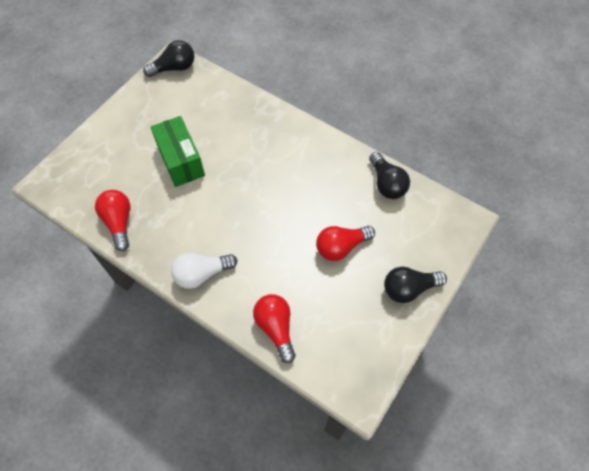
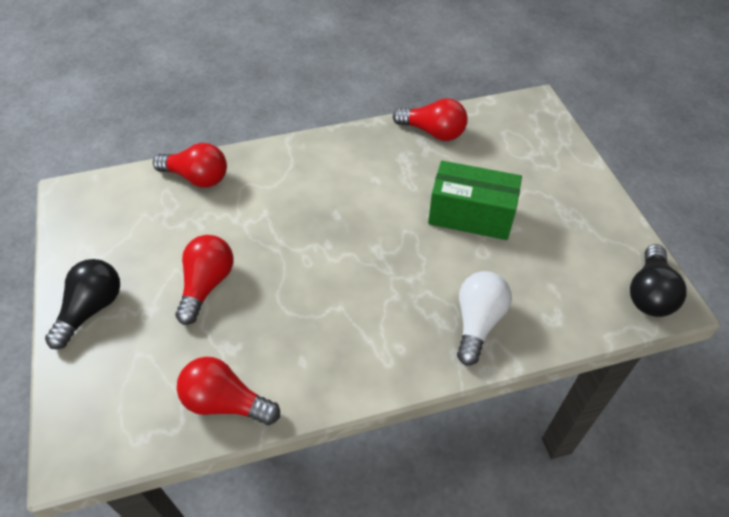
camera: 130 degrees right, 10 degrees down
(202, 274) = (310, 159): white light bulb -> white light bulb (478, 322)
(386, 184) = (225, 402): black light bulb -> red light bulb

